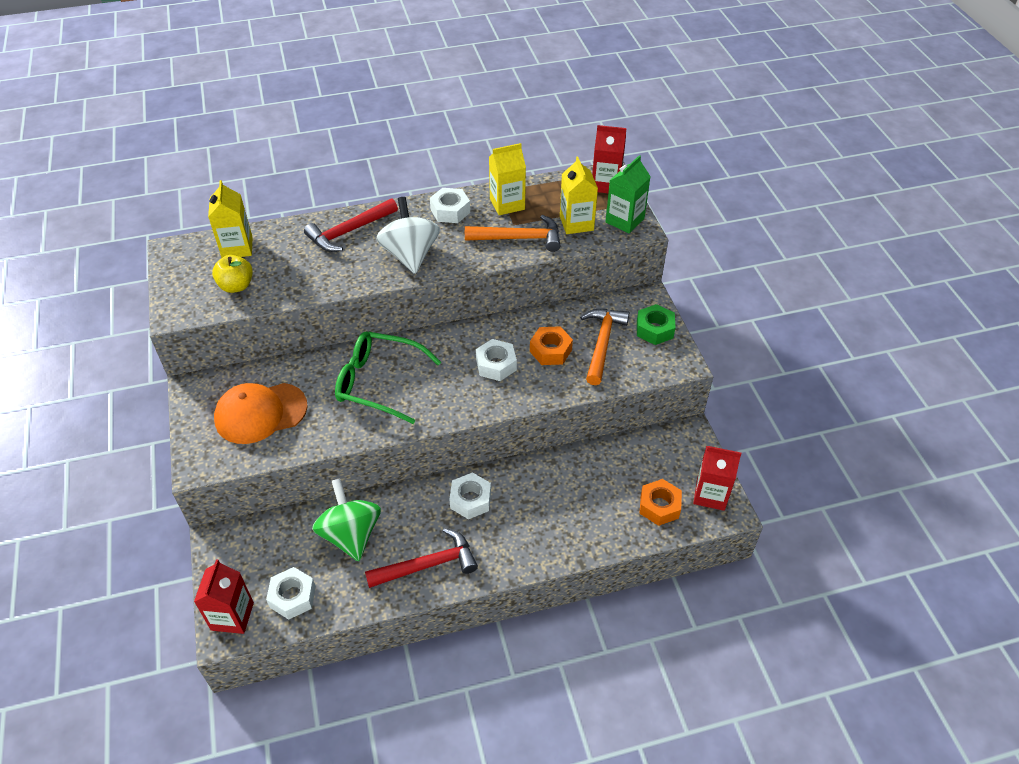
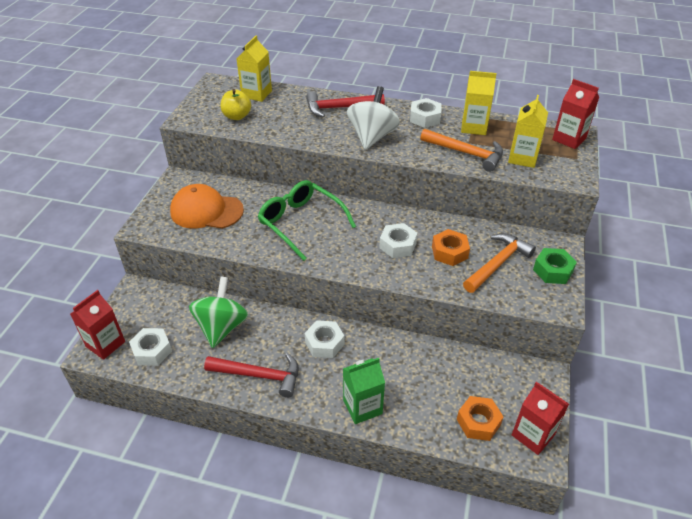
camera: 30 degrees right, 5 degrees down
(624, 220) = (567, 169): green carton -> green carton (362, 407)

